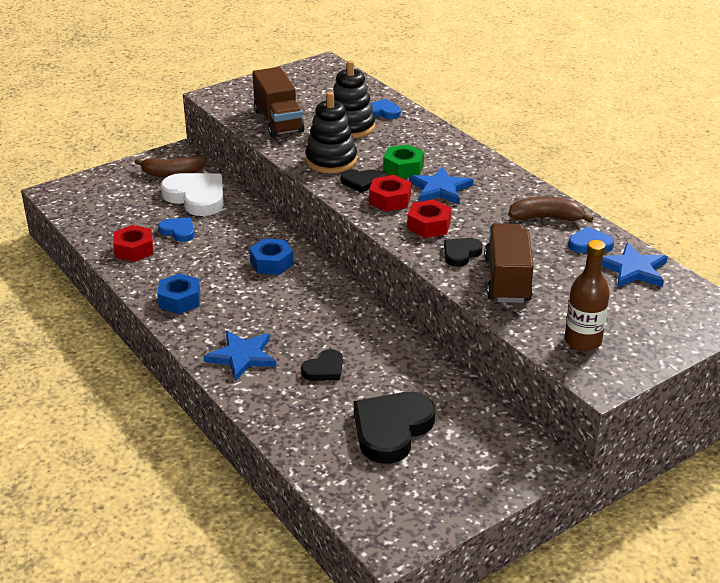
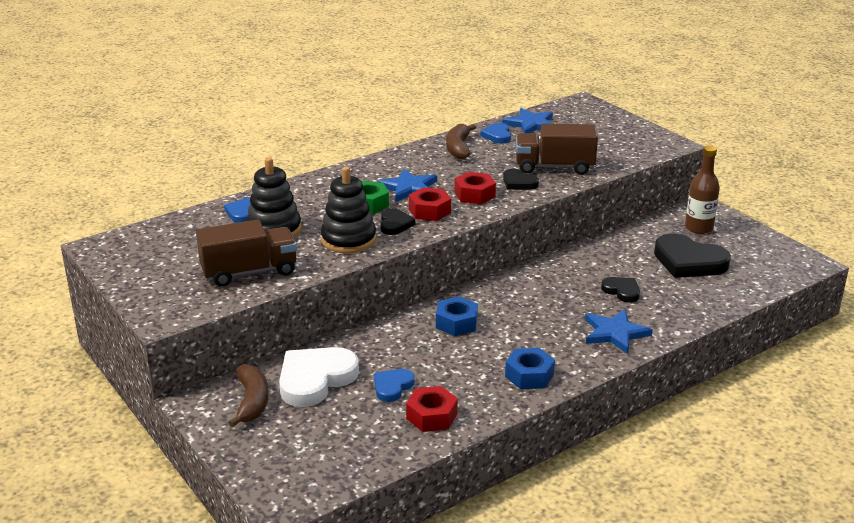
camera: 90 degrees left, 5 degrees down
(582, 341) = (627, 146): brown bottle -> brown bottle (699, 228)

